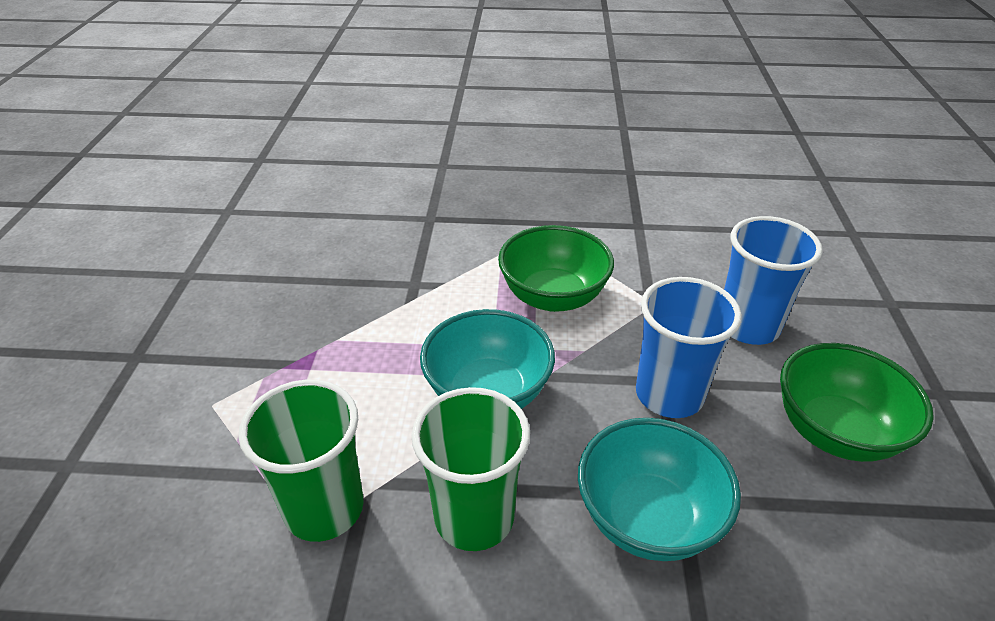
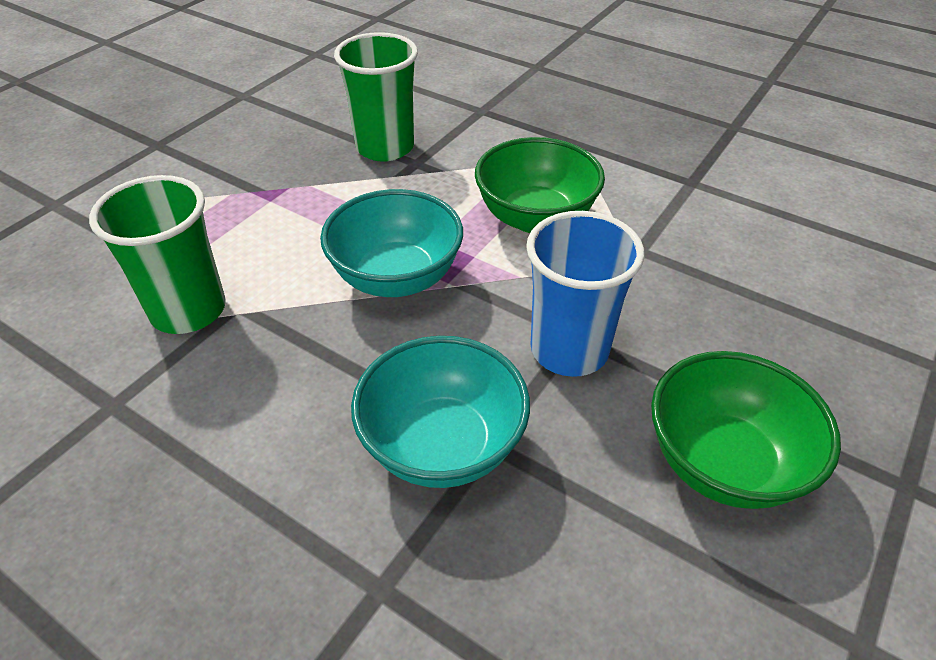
camera: 30 degrees right, 5 degrees up
(474, 517) = (293, 371): green cup -> green cup (385, 147)
(748, 326) = (723, 321): blue cup -> none

